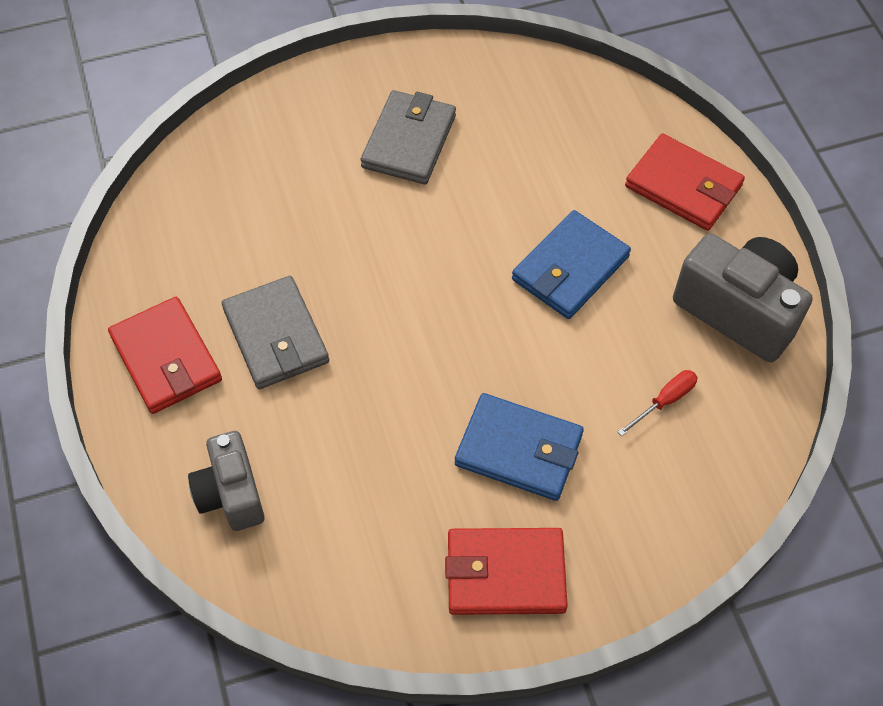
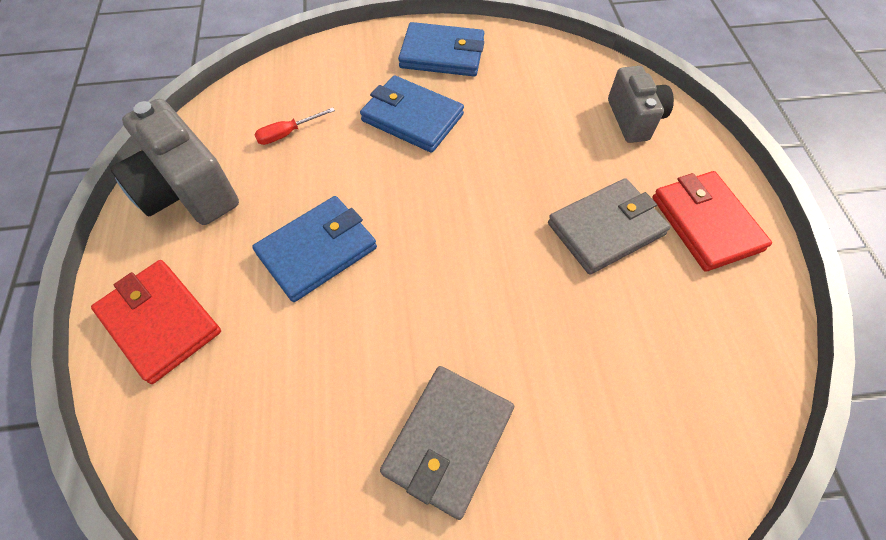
camera: 170 degrees left, 0 degrees up
(276, 336) = (606, 229): grey wallet -> grey wallet turned 75 degrees clockwise
(505, 574) = (442, 54): red wallet -> blue wallet

